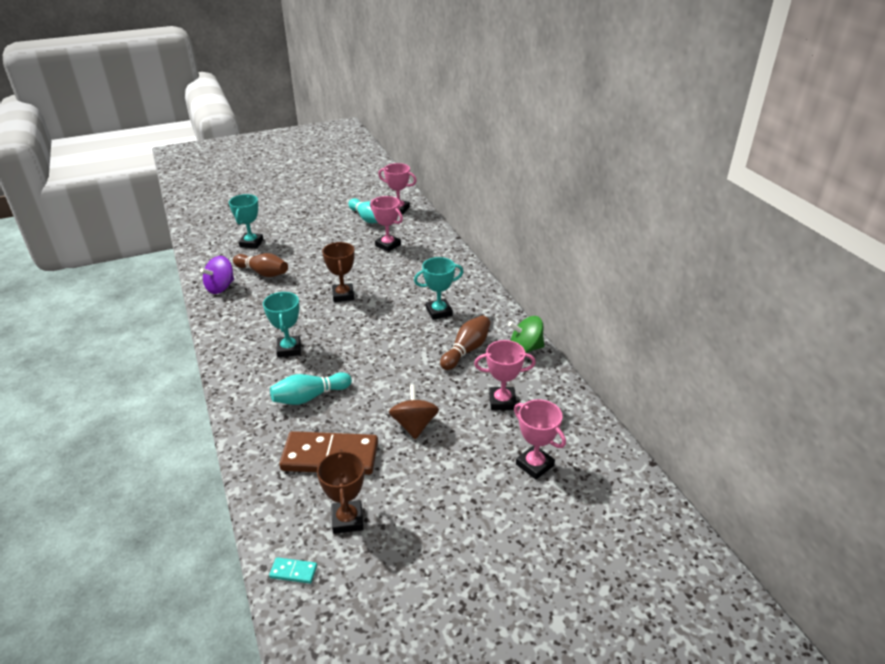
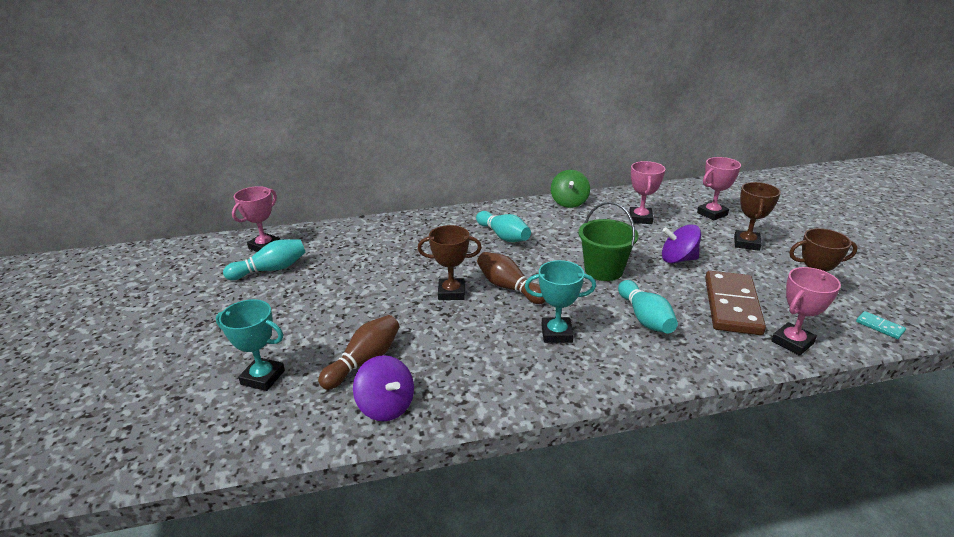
camera: 80 degrees left, 5 degrees down
(293, 571) = (879, 326): turquoise domino -> turquoise domino turned 60 degrees counterclockwise
(386, 373) = (603, 270): none -> green bucket
(388, 245) = (351, 258): pink trophy -> pink trophy (792, 342)
(414, 425) = (678, 259): brown spinning top -> purple spinning top
(439, 312) = (503, 236): turquoise trophy -> turquoise bowling pin
(462, 487) = (746, 243): none -> brown trophy
(466, 350) = (569, 227): brown bowling pin -> brown bowling pin (509, 287)

